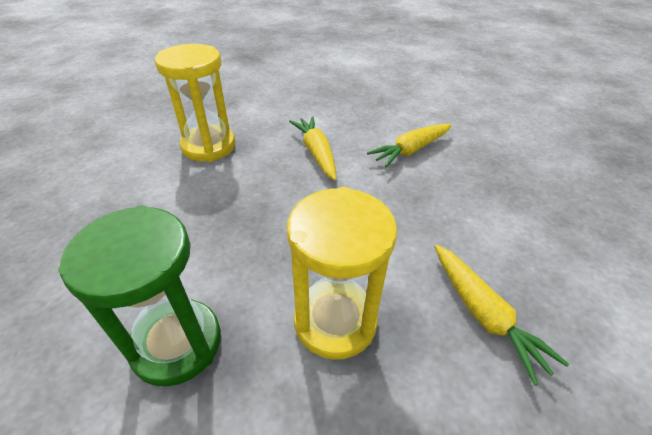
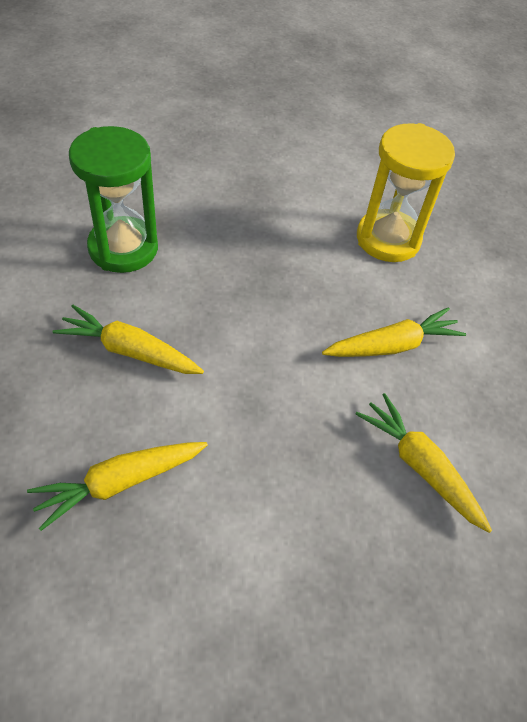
camera: 85 degrees right, 10 degrees up
(335, 321) = (129, 351): yellow hourglass -> yellow carrot

